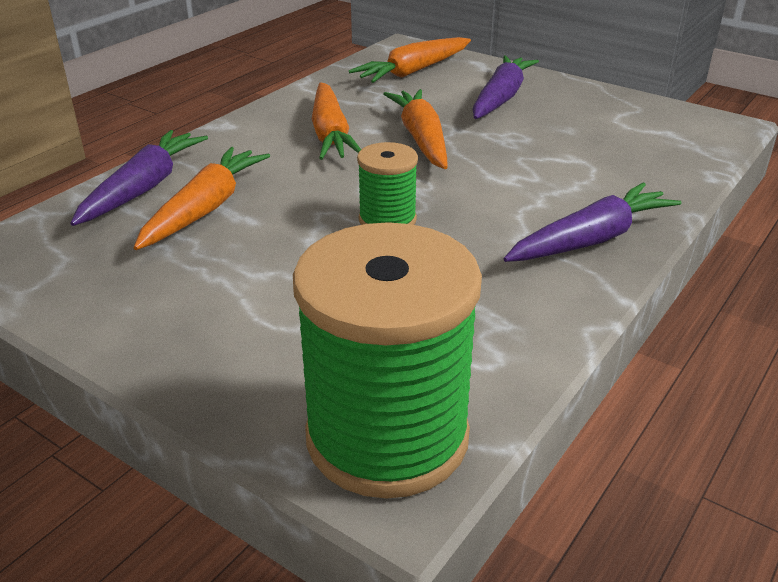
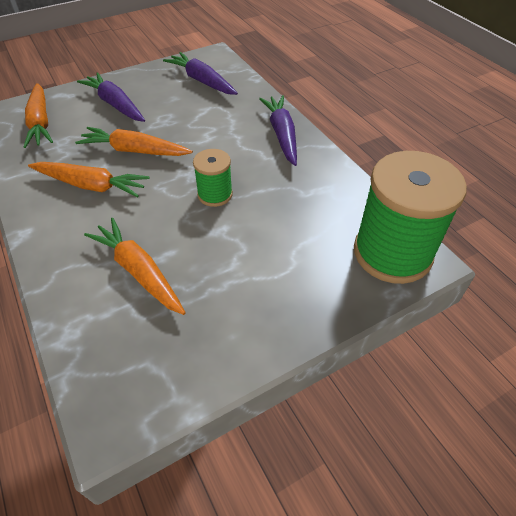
camera: 65 degrees left, 15 degrees up
(143, 188) = (81, 299): purple carrot -> purple carrot (202, 81)

